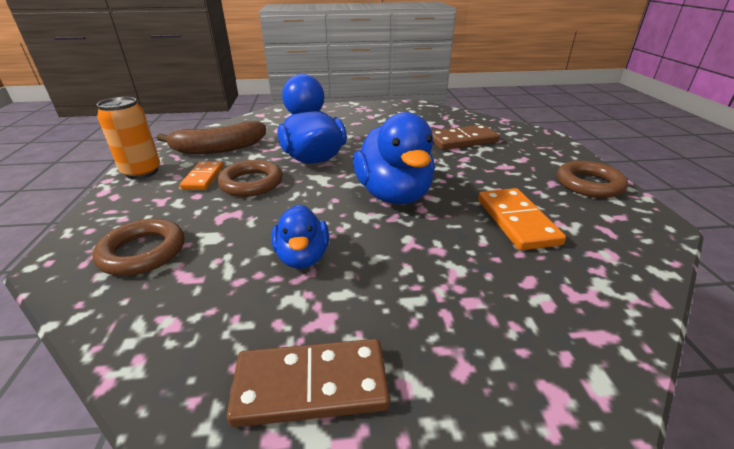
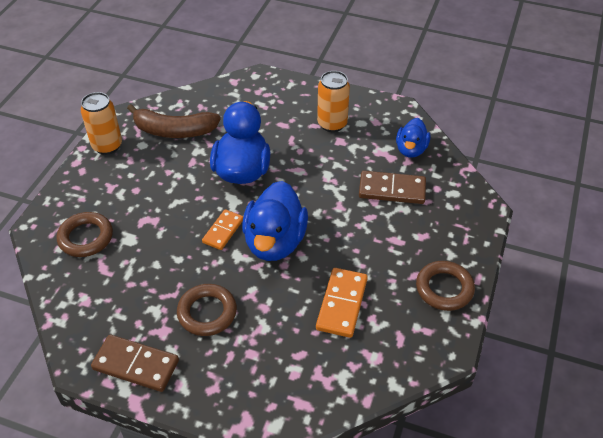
camera: 25 degrees right, 15 degrees up
(203, 178) = (148, 169): orange domino -> orange domino (223, 231)
(251, 183) = (179, 189): brown ring -> brown ring (207, 312)
(303, 257) = (176, 279): blue duck -> blue duck (411, 150)
(370, 119) = (332, 124): none -> orange can

